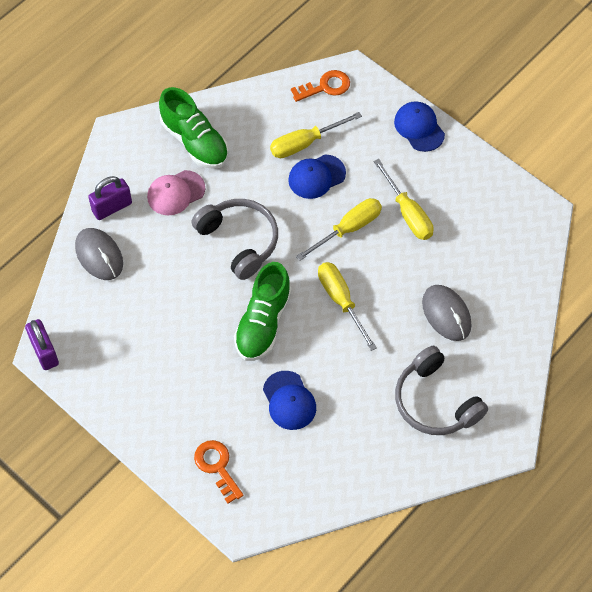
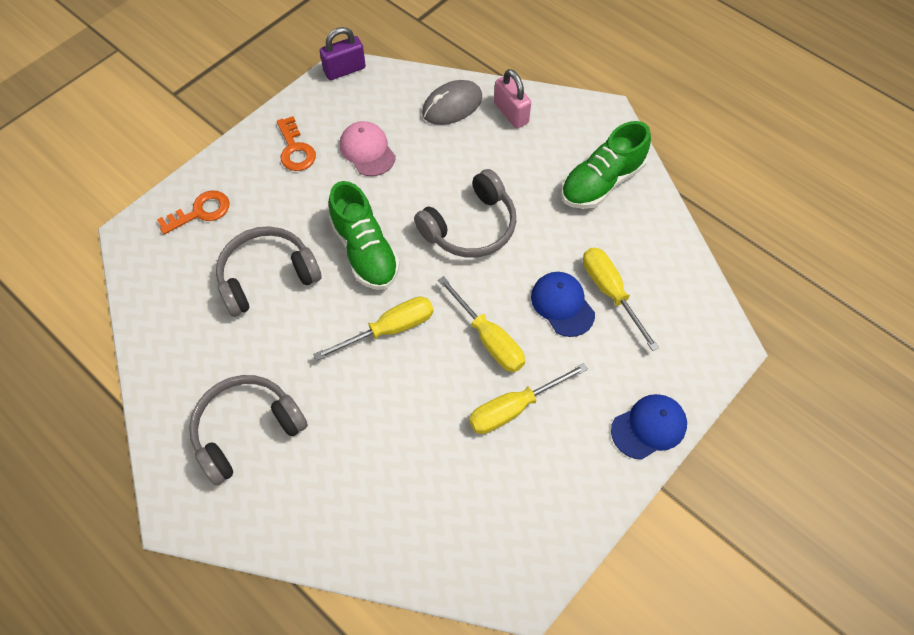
camera: 90 degrees right, 0 degrees up
(112, 207) = (511, 113): purple padlock -> pink padlock
(176, 193) = (531, 167): pink cap -> pink cap (367, 150)
(263, 323) = (365, 251): green shoe -> green shoe turned 135 degrees counterclockwise
(289, 400) = (267, 276): blue cap -> grey headphones
(325, 87) = (699, 315): orange key -> orange key (295, 149)
(446, 314) = (365, 449): grey mouse -> none

